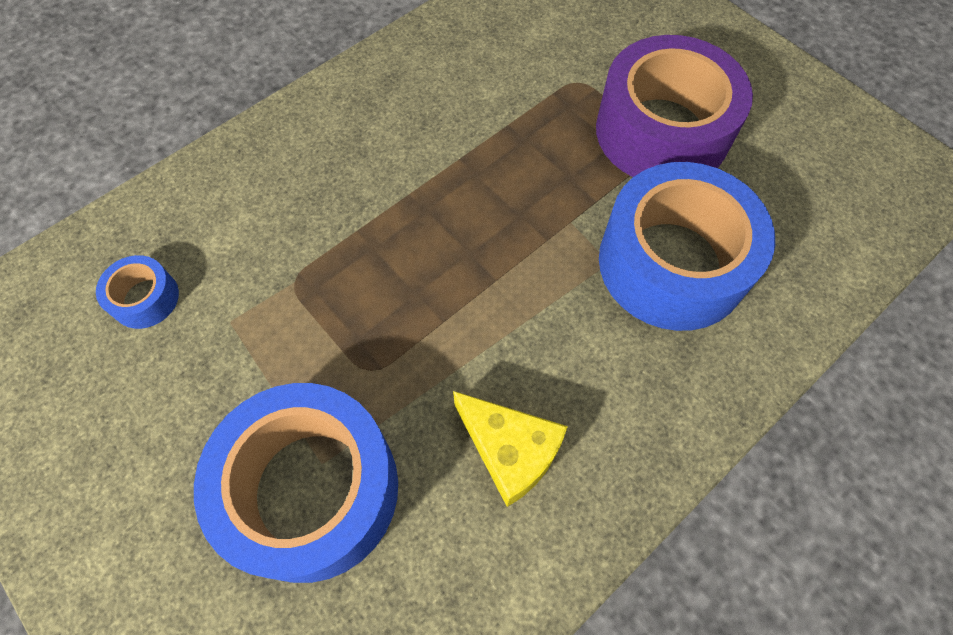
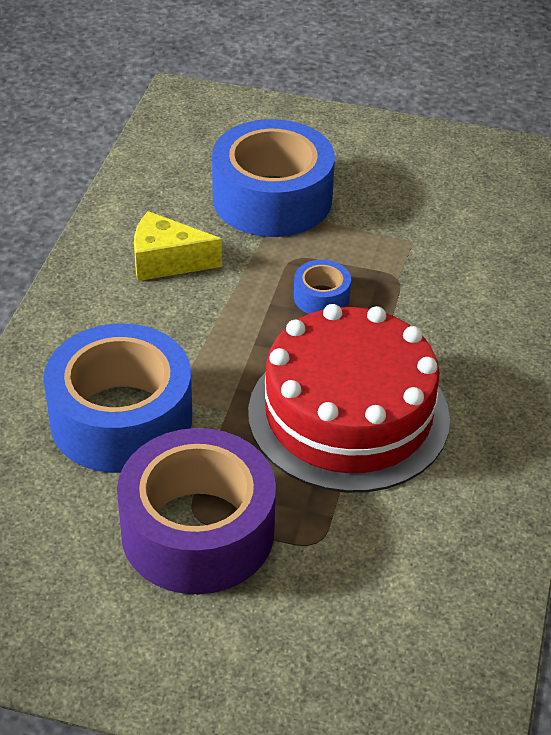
camera: 145 degrees right, 20 degrees down
(145, 298) = (481, 228): blue tape -> blue tape (321, 297)
(471, 164) = (348, 415): none -> red cake

